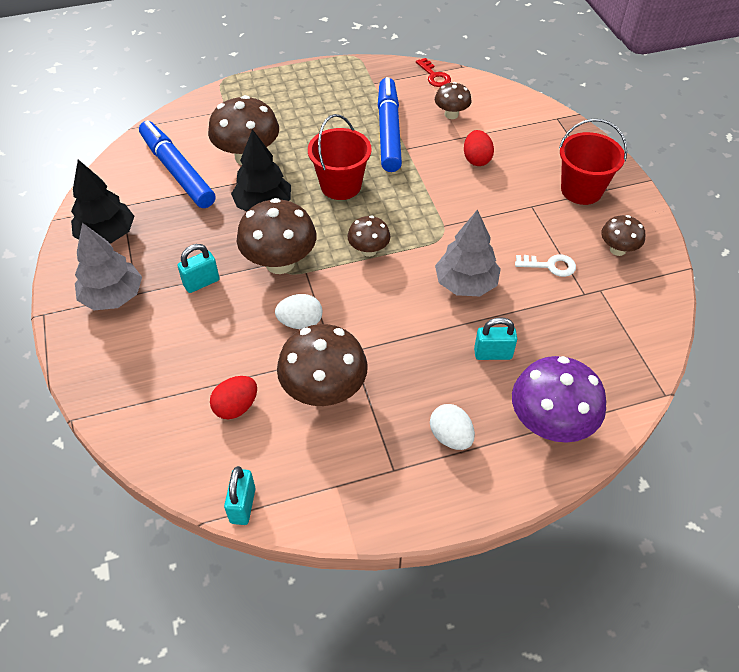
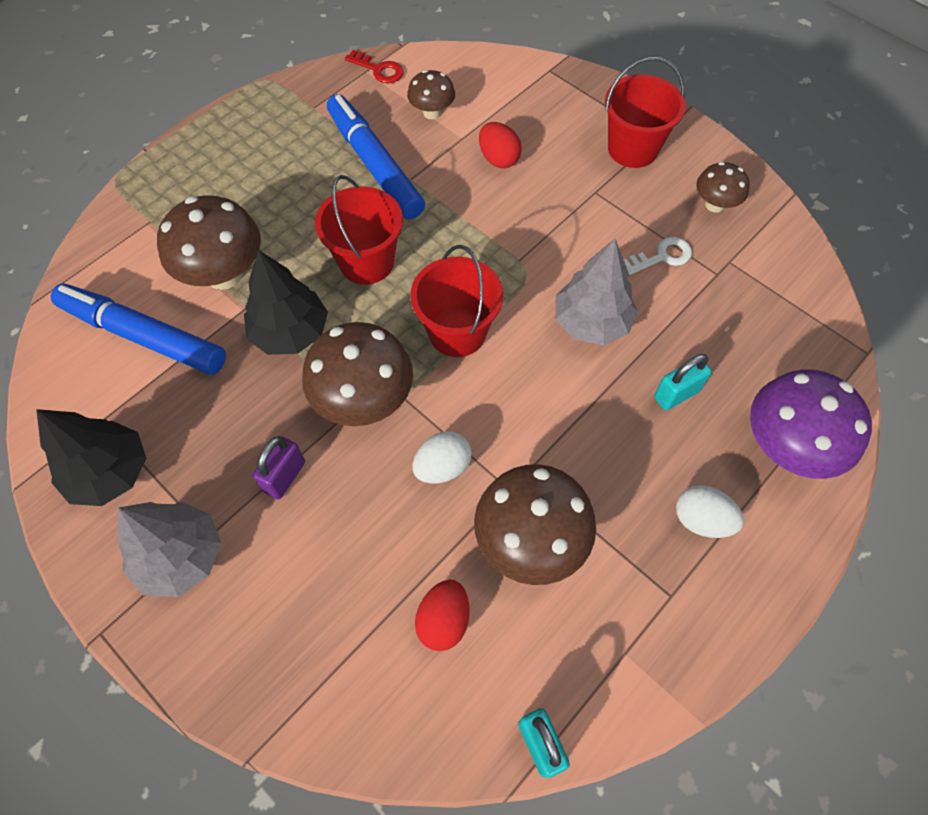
camera: 30 degrees left, 10 degrees up
(201, 282) = (284, 476): turquoise padlock -> purple padlock
(368, 250) = (457, 332): brown mushroom -> red bucket

